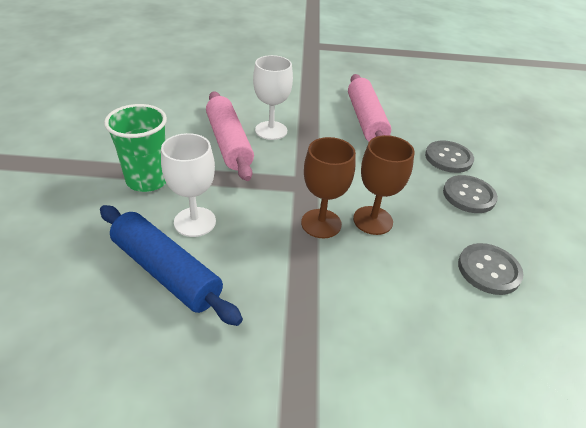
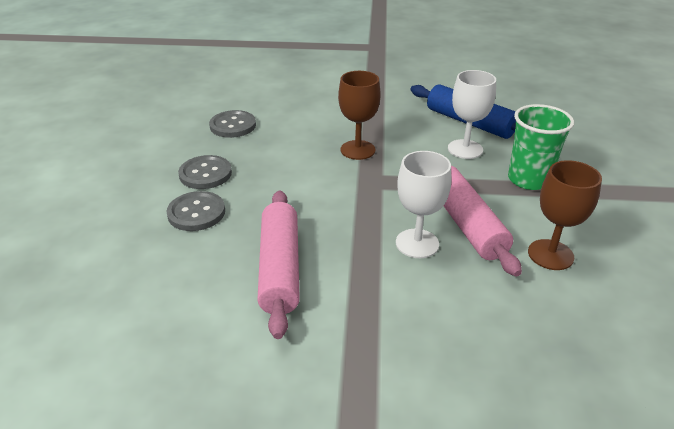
camera: 175 degrees left, 5 degrees down
(372, 220) = (311, 153): brown goblet -> brown goblet (550, 254)

